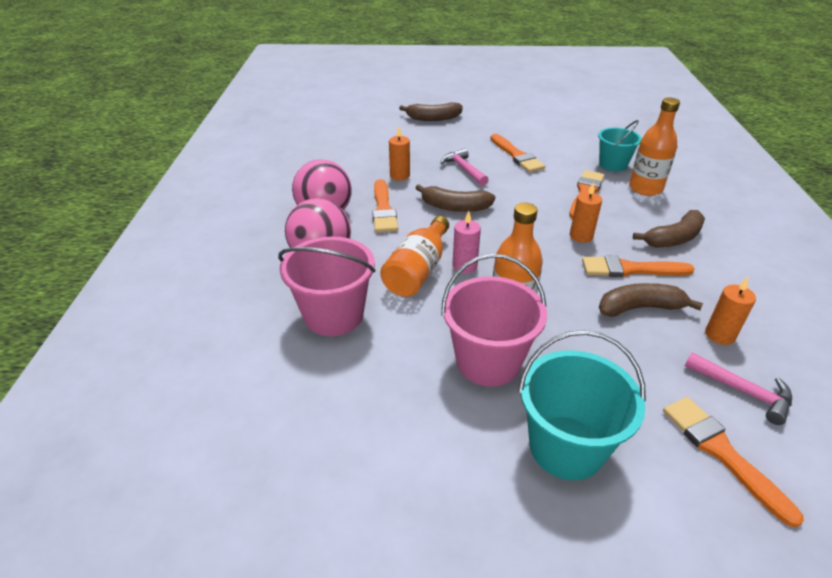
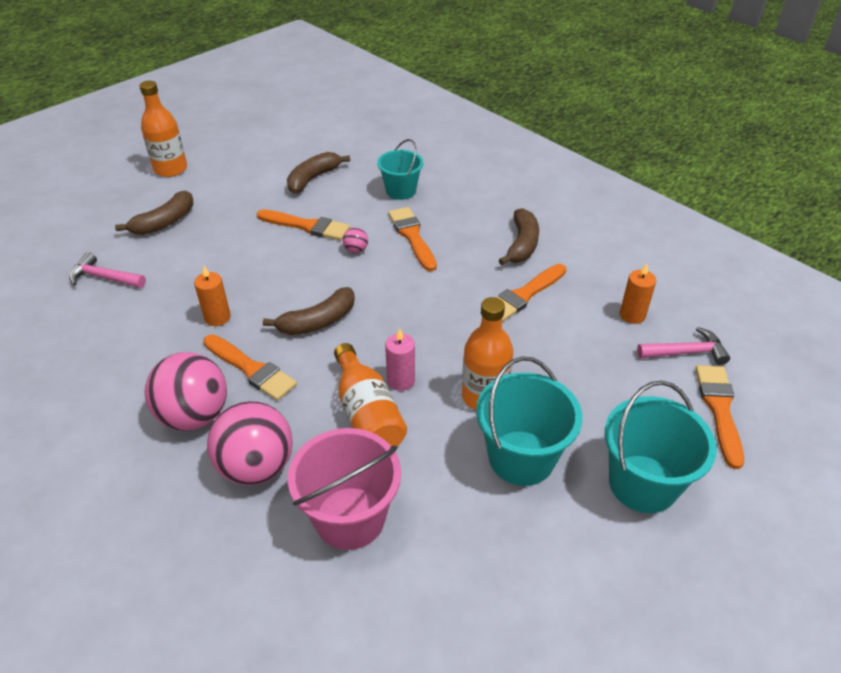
camera: 45 degrees left, 5 degrees up
(463, 169) = (274, 271): pink hammer -> pink hammer (104, 277)
(488, 361) = (521, 458): pink bucket -> turquoise bucket
(533, 182) = (356, 250): none -> pink ball
(581, 236) = (456, 285): orange candle -> none
(640, 308) = (565, 327): brown banana -> brown banana (313, 179)
(645, 188) = (452, 204): orange bottle -> orange bottle (171, 169)
(722, 452) = (719, 409): orange brush -> orange brush turned 75 degrees clockwise

